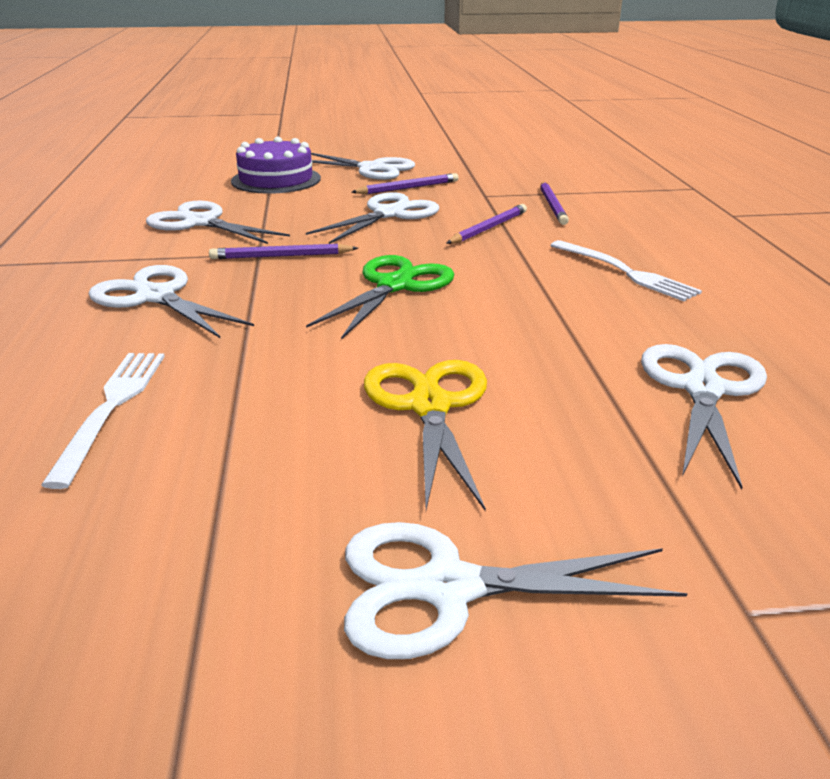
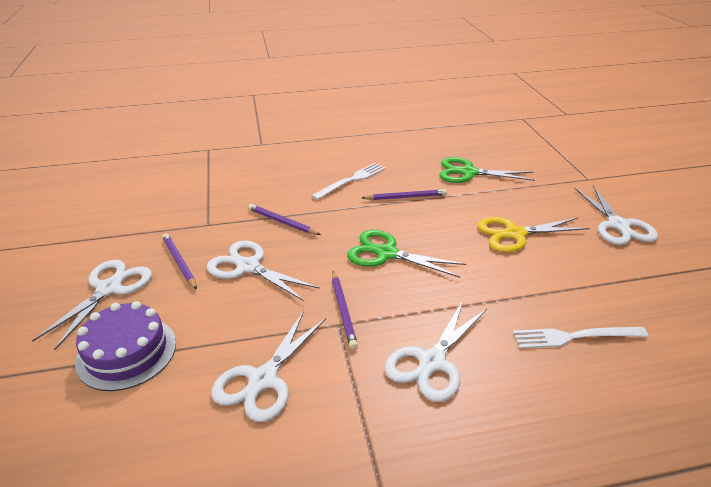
camera: 95 degrees left, 5 degrees up
(552, 205) = (236, 198): purple pencil -> purple pencil (405, 197)
(702, 389) = (468, 172): white scissors -> green scissors

